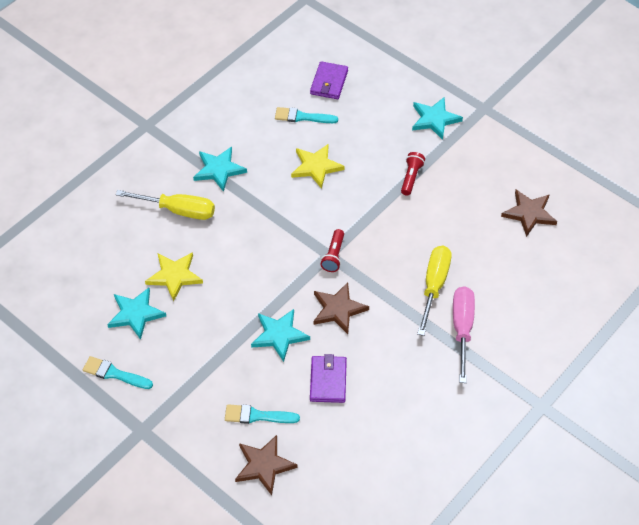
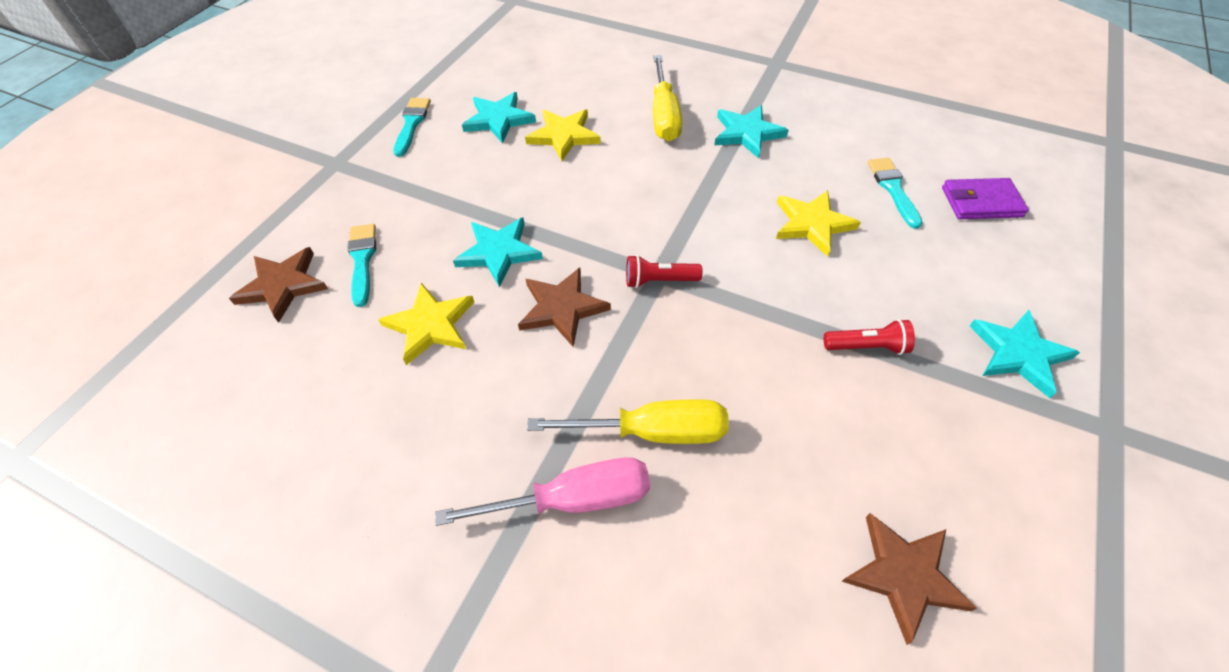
camera: 75 degrees right, 0 degrees up
(328, 380) = (430, 325): purple wallet -> yellow star

